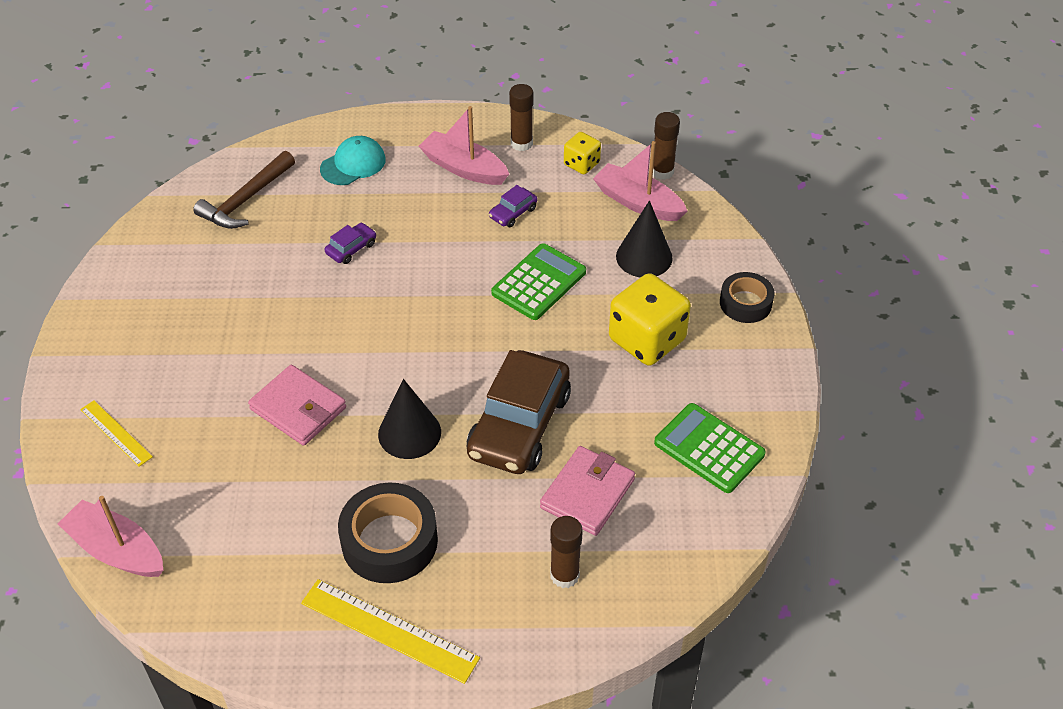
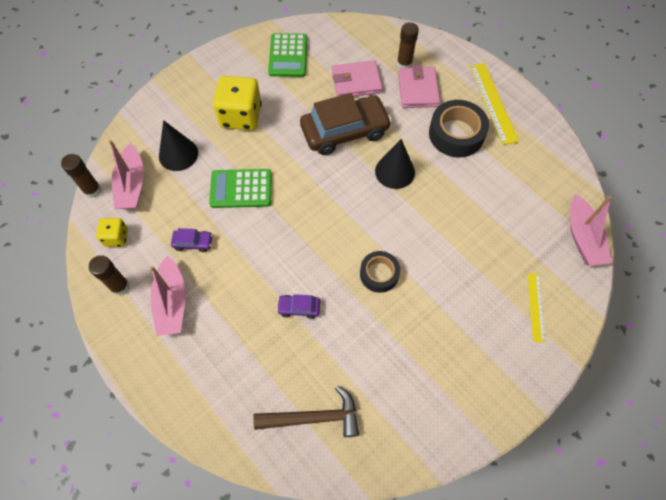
camera: 130 degrees left, 15 degrees up
(298, 408) = (431, 232): pink wallet -> pink wallet (418, 90)
(353, 164) = (222, 377): turquoise cap -> none
(745, 303) = (178, 92): black tape -> black tape (379, 274)

